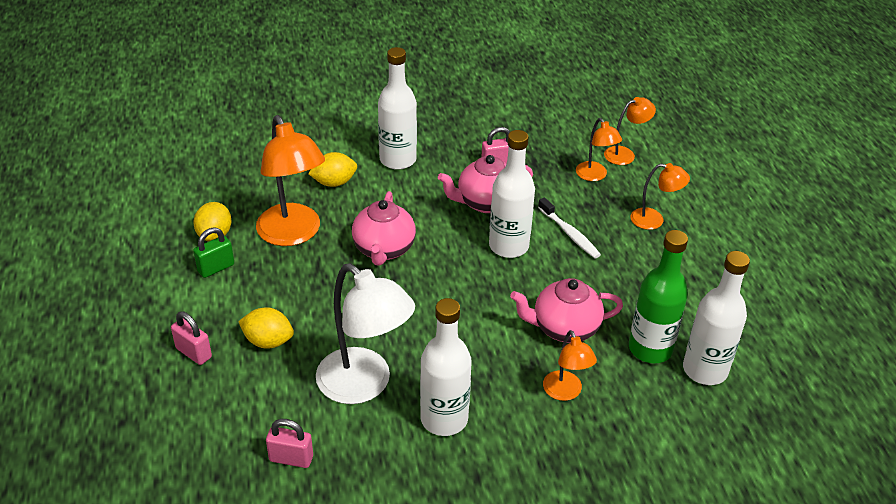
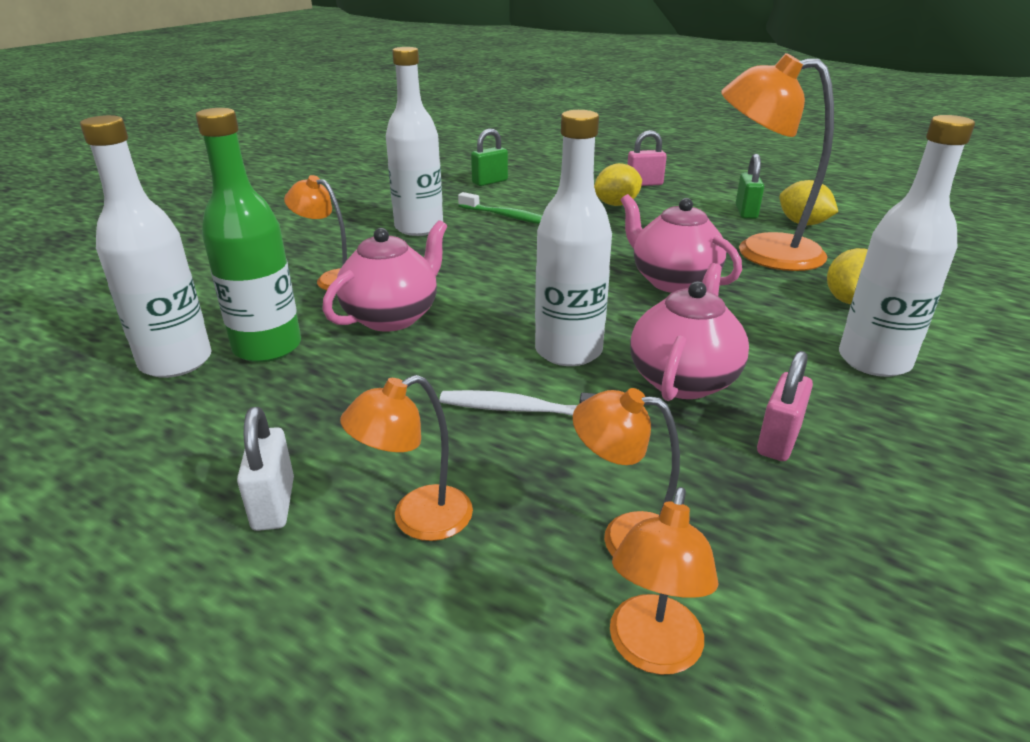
camera: 135 degrees right, 10 degrees down
(291, 458) = (490, 182): pink padlock -> green padlock
(364, 385) = (507, 217): white lamp -> green toothbrush
(700, 256) = (274, 504): none -> white padlock

